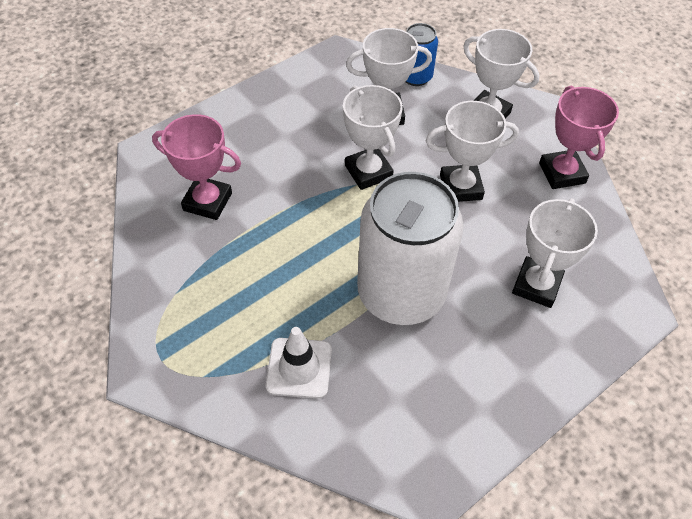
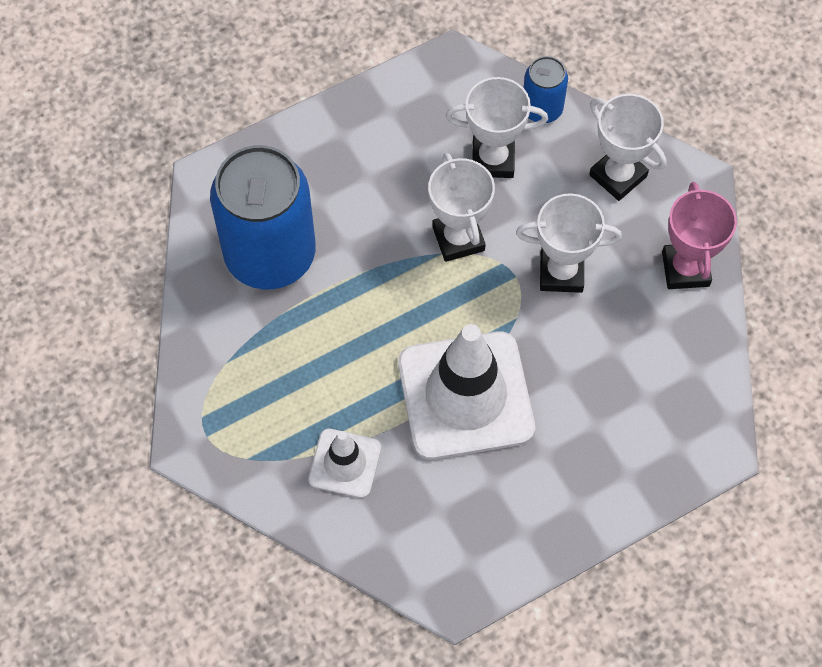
camera: 10 degrees right, 10 degrees up
(207, 201) = (270, 255): pink trophy -> blue can
(401, 293) = (465, 396): white can -> white traffic cone
(536, 285) = (616, 406): white trophy -> none

